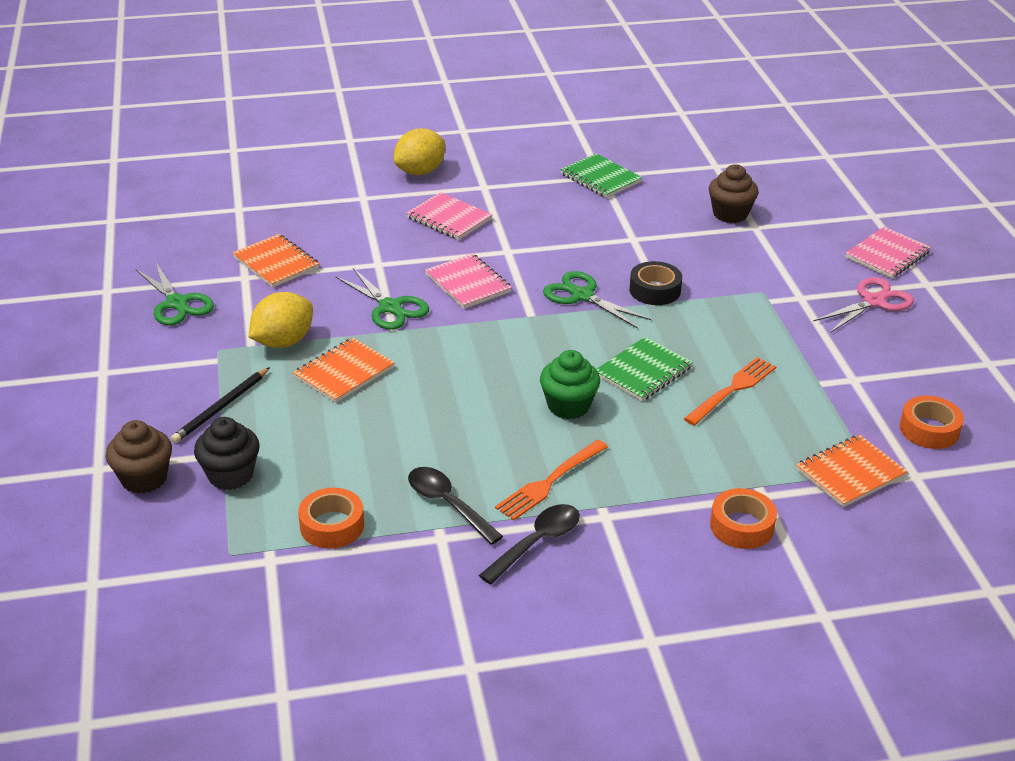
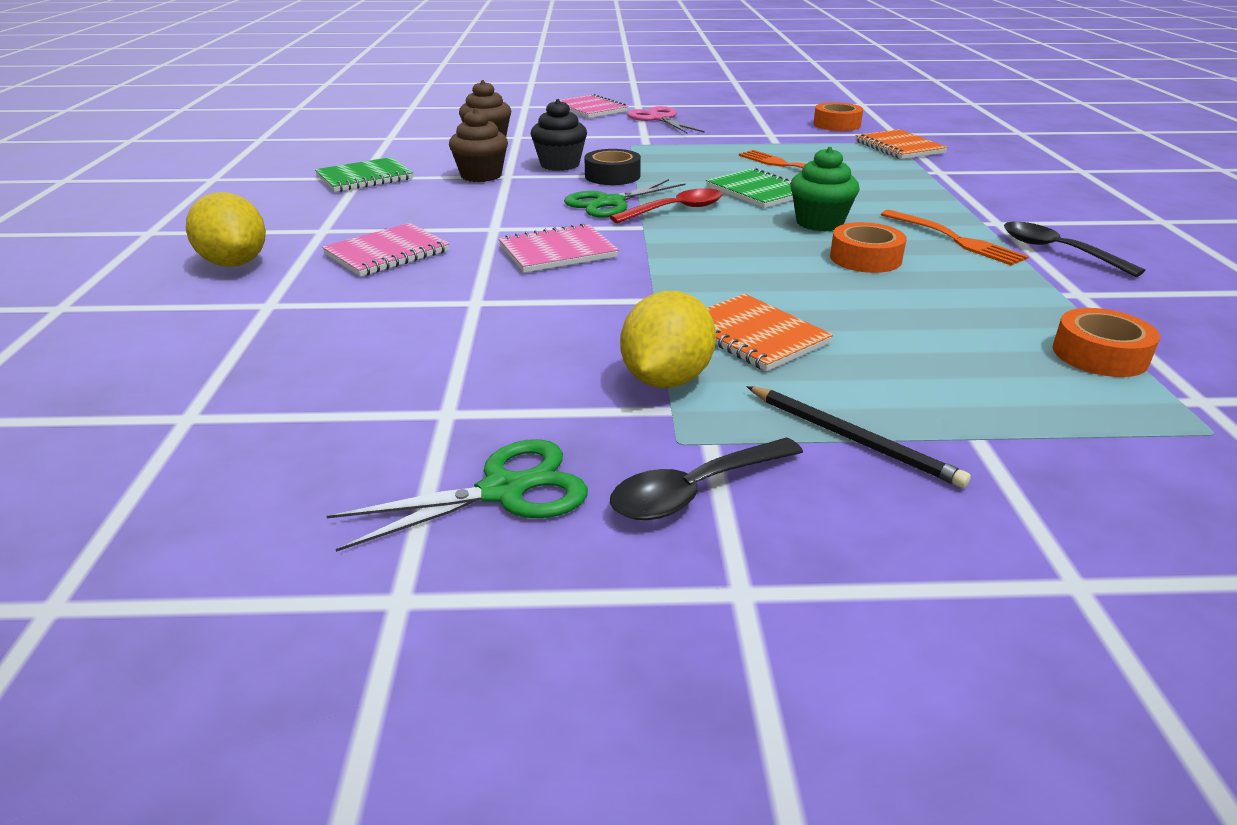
camera: 80 degrees left, 5 degrees down
(144, 478) = (1080, 521): brown cupcake -> brown cupcake (481, 176)
(230, 475) = (1029, 430): black cupcake -> black cupcake (560, 165)
(276, 263) = (419, 381): orange notebook -> none
(283, 342) = (666, 380): yellow lemon -> yellow lemon turned 60 degrees clockwise
(390, 307) = (596, 299): green scissors -> none
(448, 504) = (1017, 287): black spoon -> black spoon (695, 491)
(575, 329) = (676, 210): none -> red spoon
(742, 526) = (985, 181): orange tape -> orange tape (865, 258)

